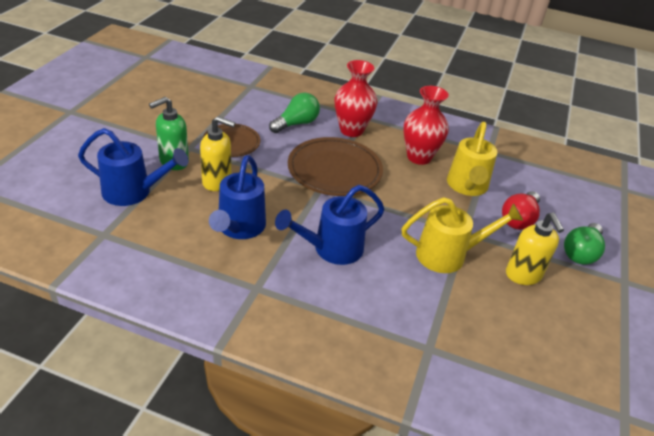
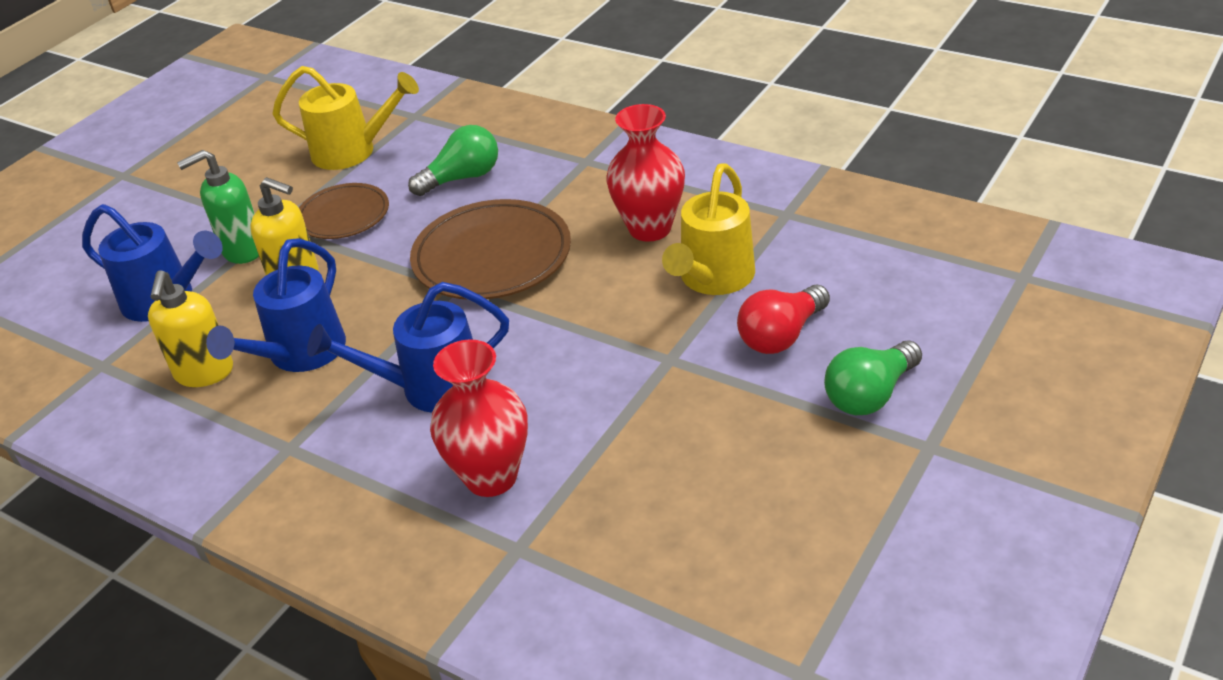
camera: 20 degrees right, 0 degrees up
(351, 130) = (552, 185): red vase -> red vase (491, 477)
(448, 255) = (622, 398): yellow watering can -> yellow watering can (353, 151)
(523, 275) = (740, 433): yellow soap dispenser -> yellow soap dispenser (204, 373)

